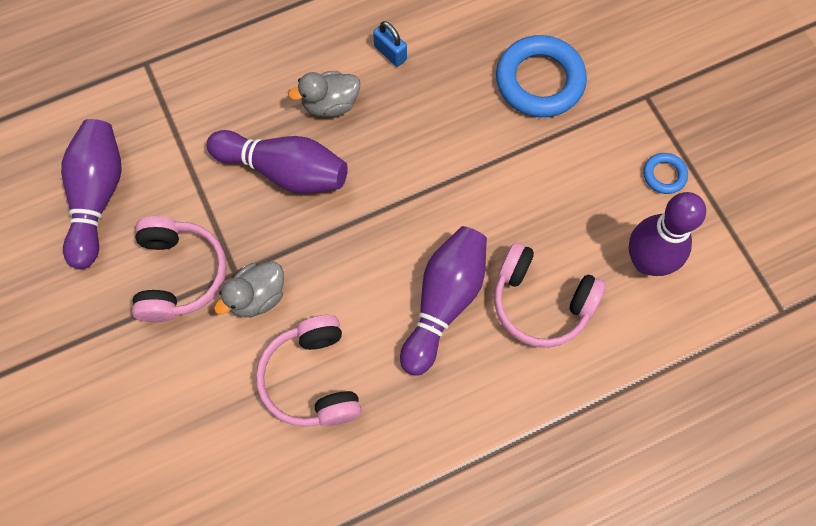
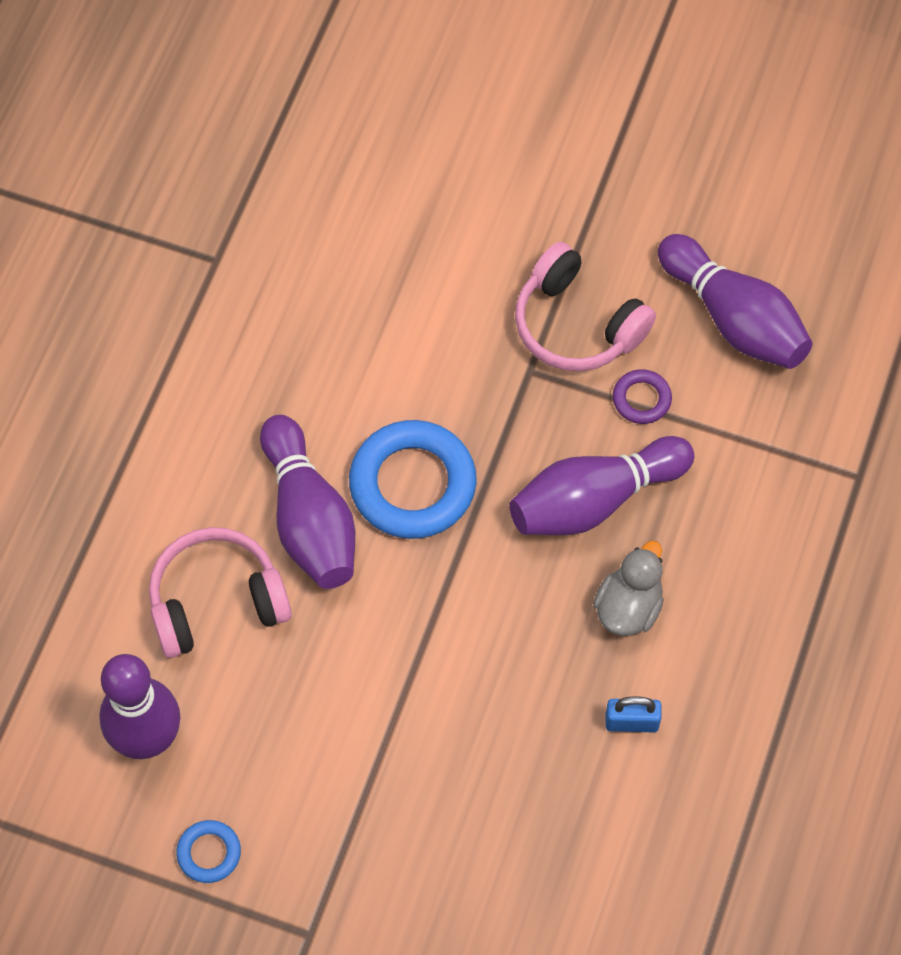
camera: 135 degrees right, 5 degrees down
(197, 200) = (641, 399): none -> purple ring
(257, 297) = (485, 369): grey duck -> none
(312, 379) = (359, 349): pink headphones -> none
(539, 81) = (442, 841): blue ring -> blue ring (412, 484)

